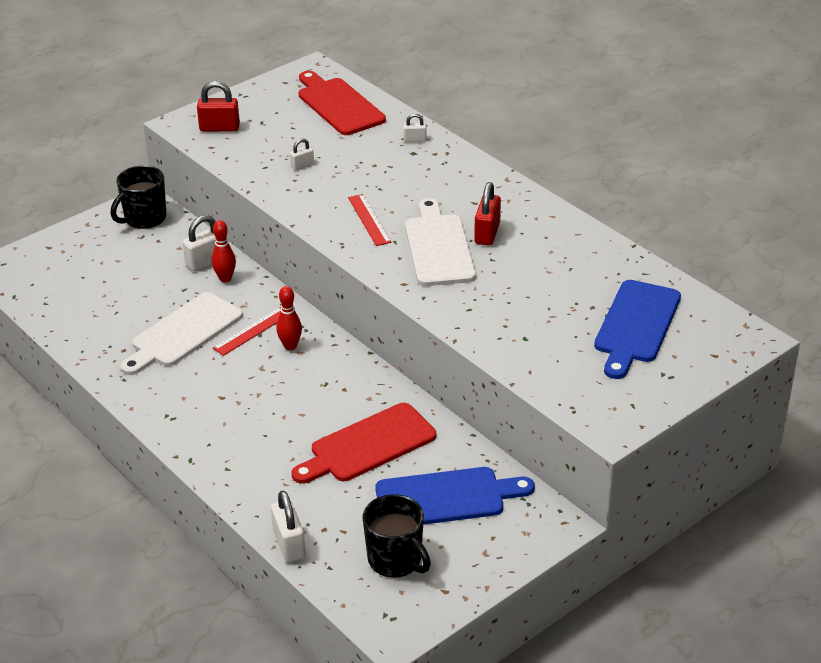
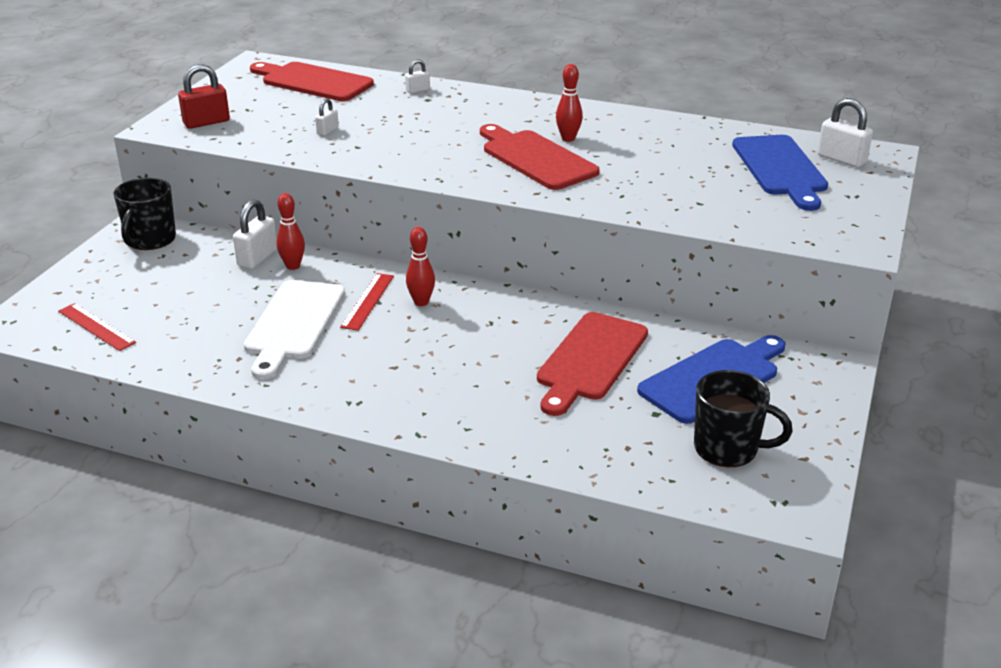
camera: 30 degrees left, 5 degrees down
(289, 544) = (608, 474): white padlock -> white padlock (841, 159)
(369, 220) = (444, 155): red ruler -> red ruler (96, 327)
(438, 247) = (535, 158): white cutting board -> red cutting board
(487, 233) = (568, 138): red padlock -> red bowling pin

